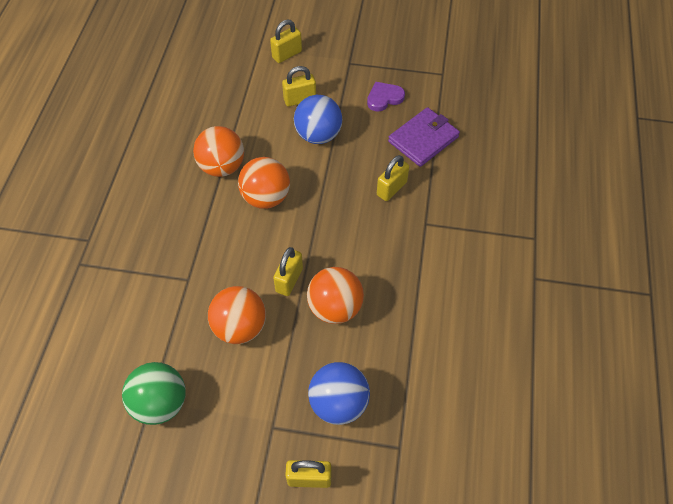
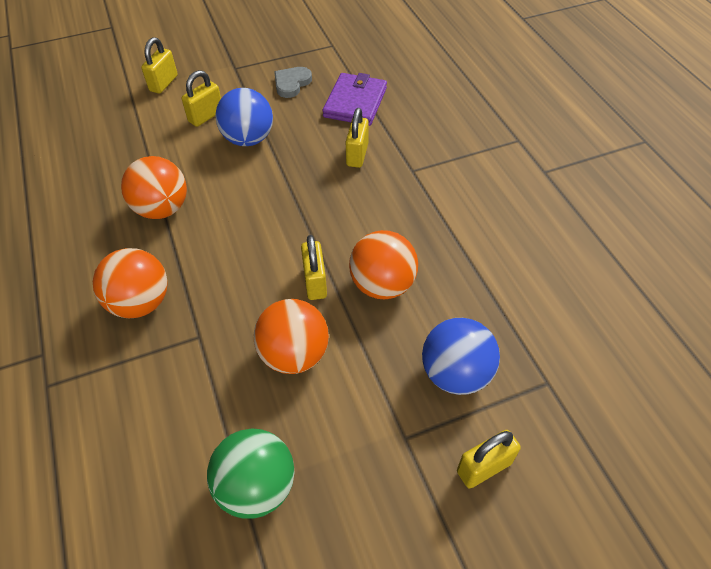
camera: 30 degrees left, 5 degrees down
(266, 197) = (233, 217): orange ball -> orange ball (141, 302)
(384, 98) = (291, 83): purple heart -> grey heart

